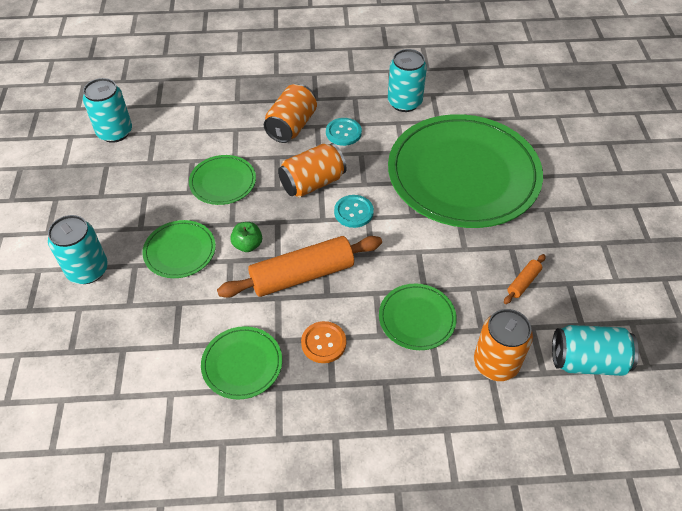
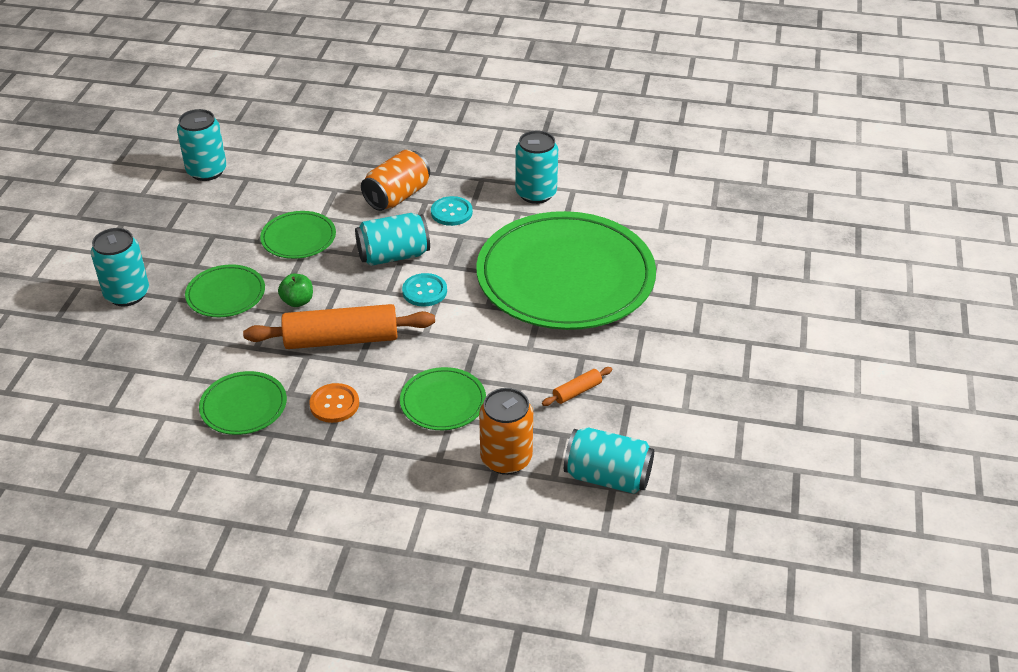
camera: 15 degrees right, 10 degrees down
(312, 183) = (393, 255): orange can -> turquoise can

